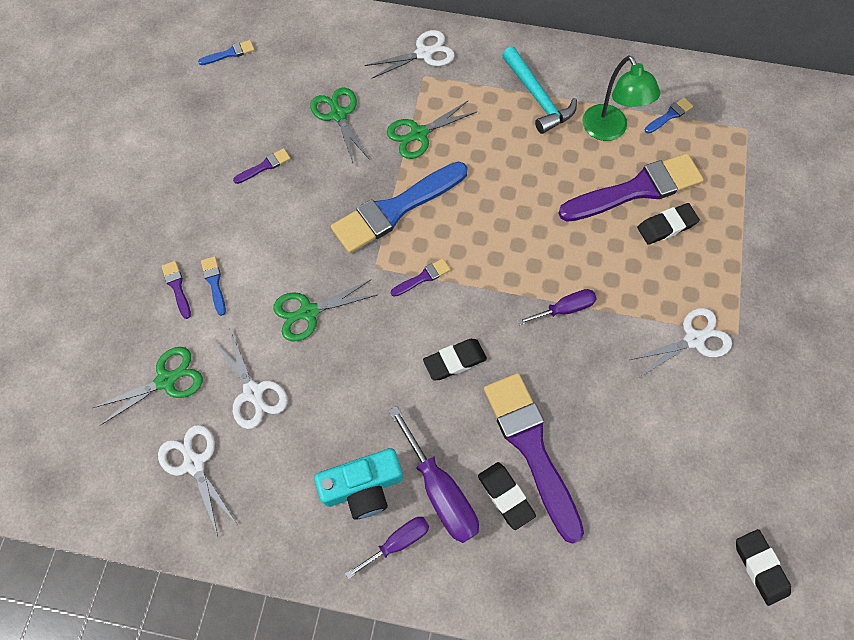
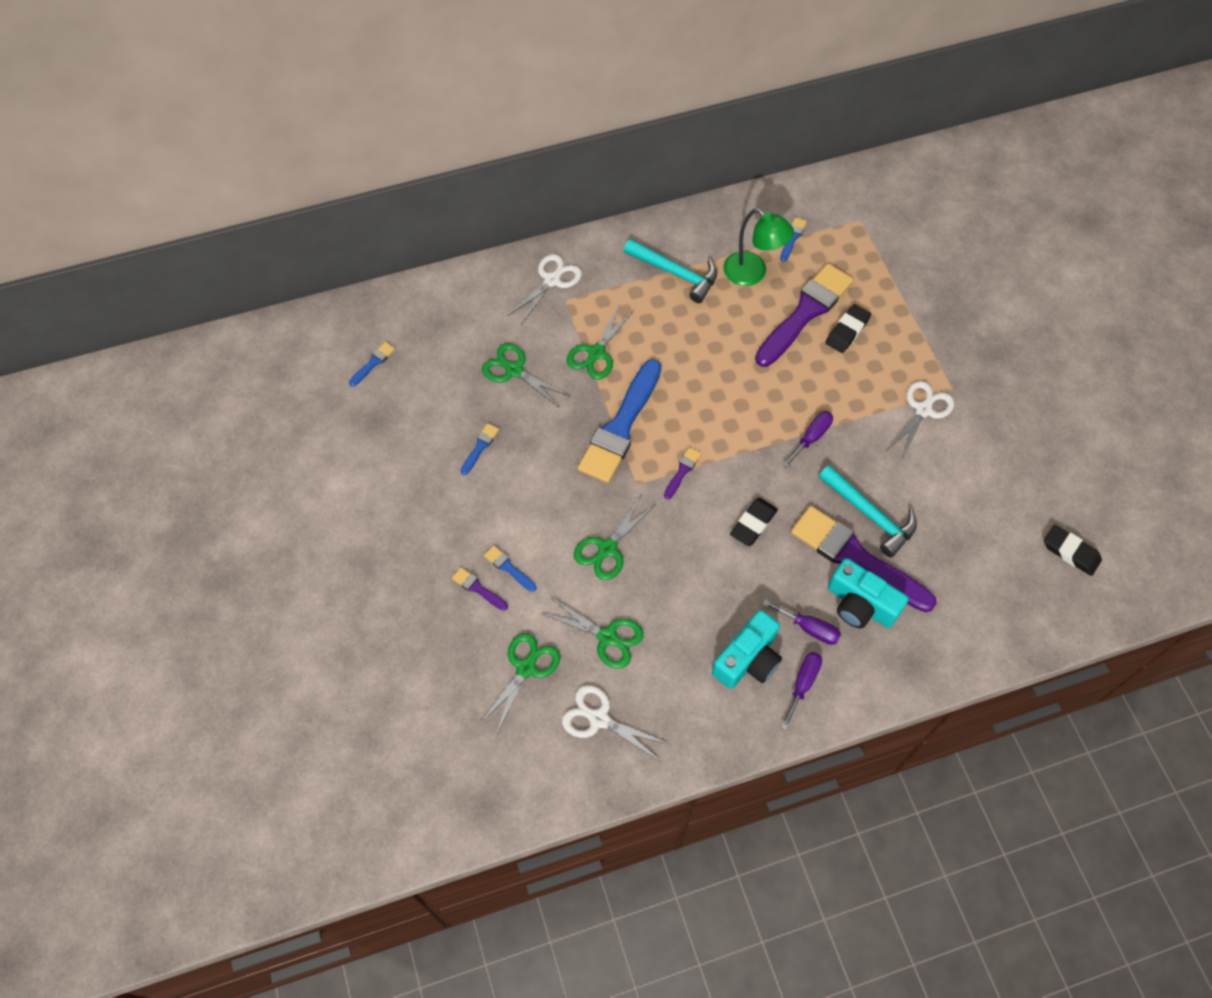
camera: 30 degrees left, 5 degrees down
(253, 392) = (607, 637): white scissors -> green scissors
(265, 166) = (480, 447): purple brush -> blue brush
(440, 490) = (809, 628): purple screwdriver -> purple screwdriver, size x0.61
(505, 496) = (860, 604): black eraser -> turquoise camera
(573, 413) = (870, 515): none -> turquoise hammer

